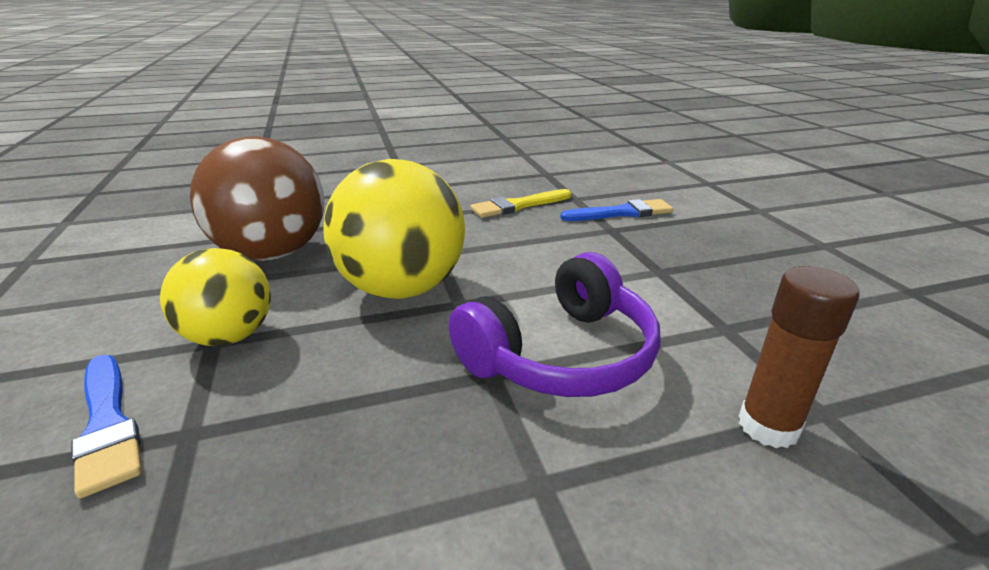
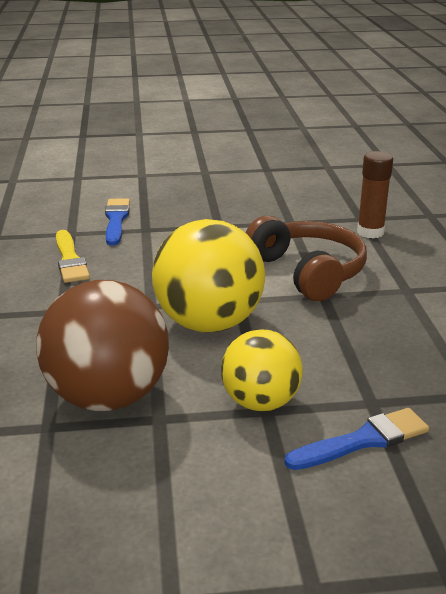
camera: 80 degrees left, 0 degrees up
(561, 354) = (307, 272): purple headphones -> brown headphones

